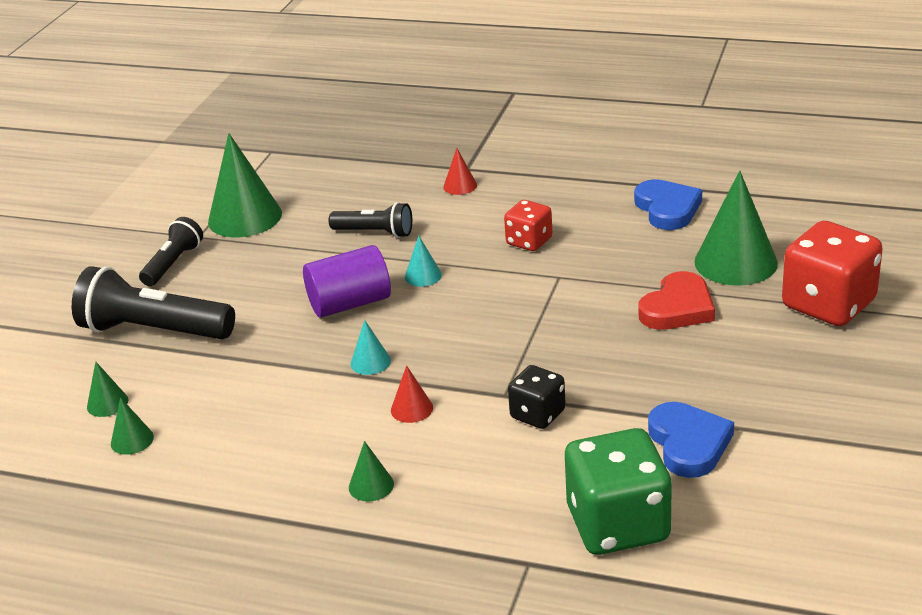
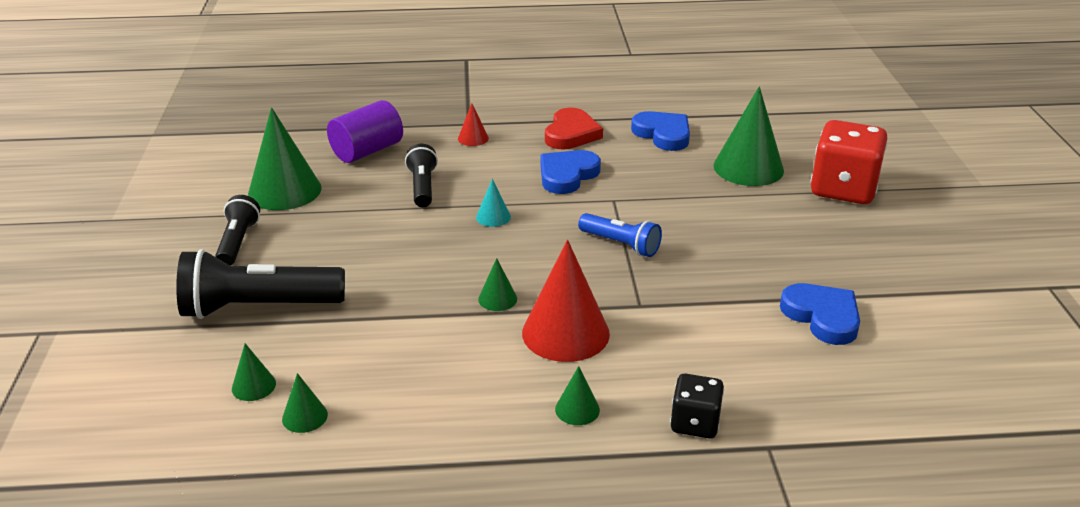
camera: 25 degrees left, 0 degrees up
(350, 303) = (441, 251): purple cylinder -> purple cylinder (367, 151)
(370, 362) = (497, 299): turquoise cone -> green cone
(375, 233) = (422, 187): black flashlight -> black flashlight turned 90 degrees counterclockwise
(411, 409) = (565, 333): red cone -> red cone, size x2.15
(529, 241) = (567, 175): red dice -> blue heart
(531, 327) = (621, 245): none -> blue flashlight
(537, 414) = (681, 316): black dice -> black dice (695, 423)
(618, 525) = (818, 396): green dice -> none
(677, 308) = (730, 210): red heart -> red heart (571, 134)

